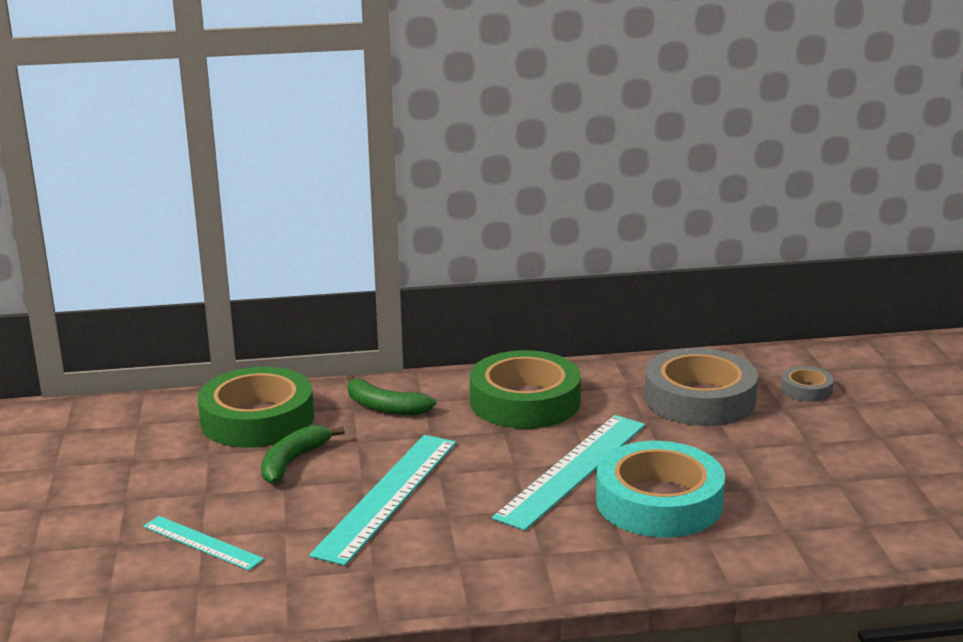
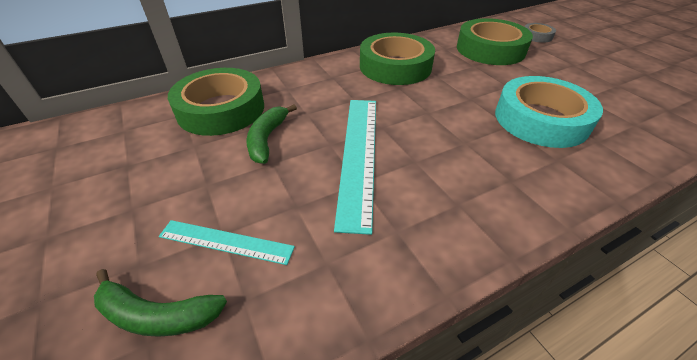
camera: 20 degrees left, 20 degrees up
(385, 407) = (309, 85): green banana -> green banana (157, 314)
(573, 470) = (466, 107): turquoise ruler -> none
(699, 399) = (490, 49): grey tape -> green tape

